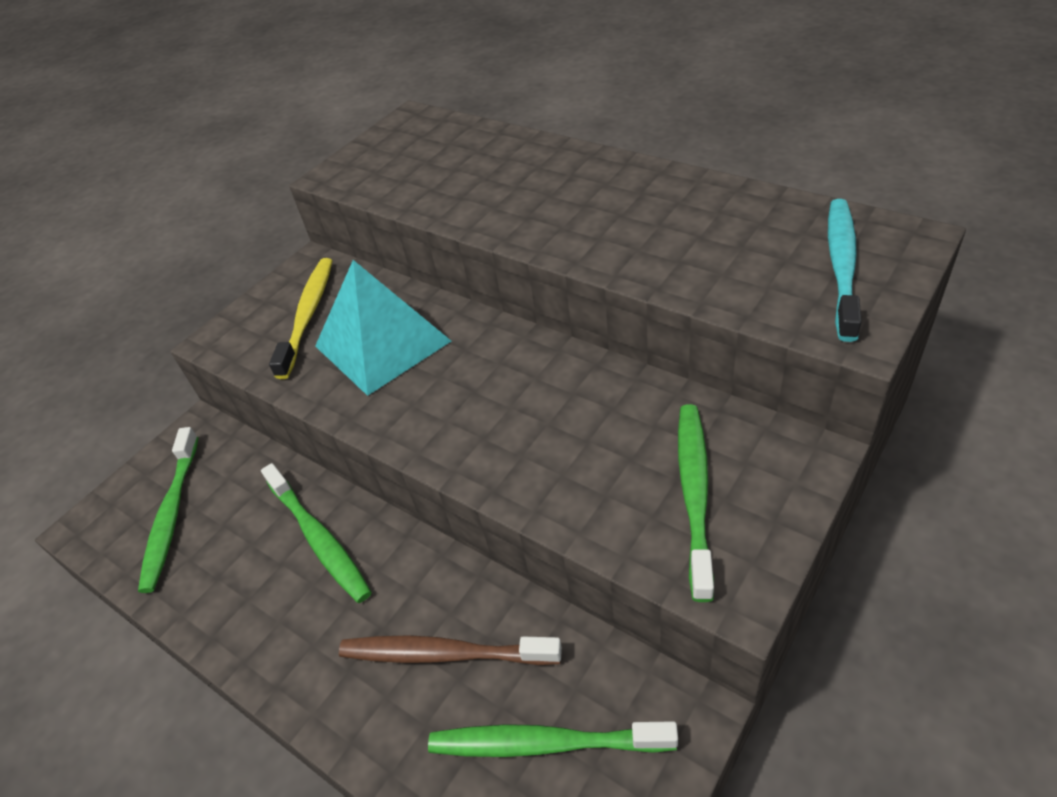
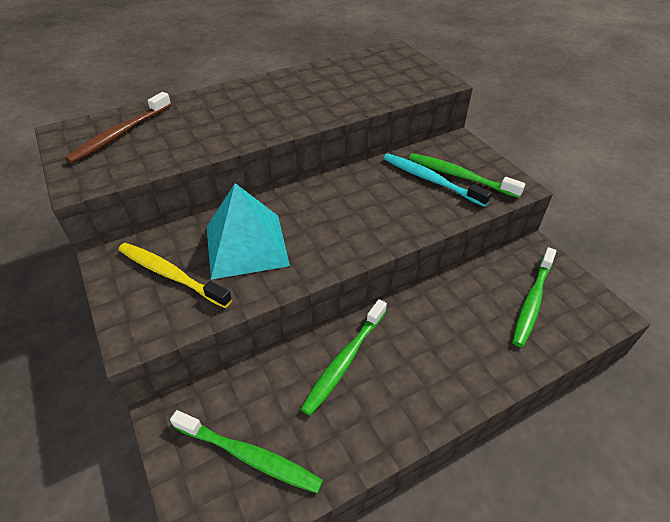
camera: 70 degrees left, 0 degrees up
(319, 539) = (344, 361): green toothbrush -> green toothbrush turned 135 degrees clockwise
(444, 653) = (464, 323): brown toothbrush -> brown toothbrush (120, 134)
(842, 266) = (398, 68): turquoise toothbrush -> turquoise toothbrush (430, 180)

